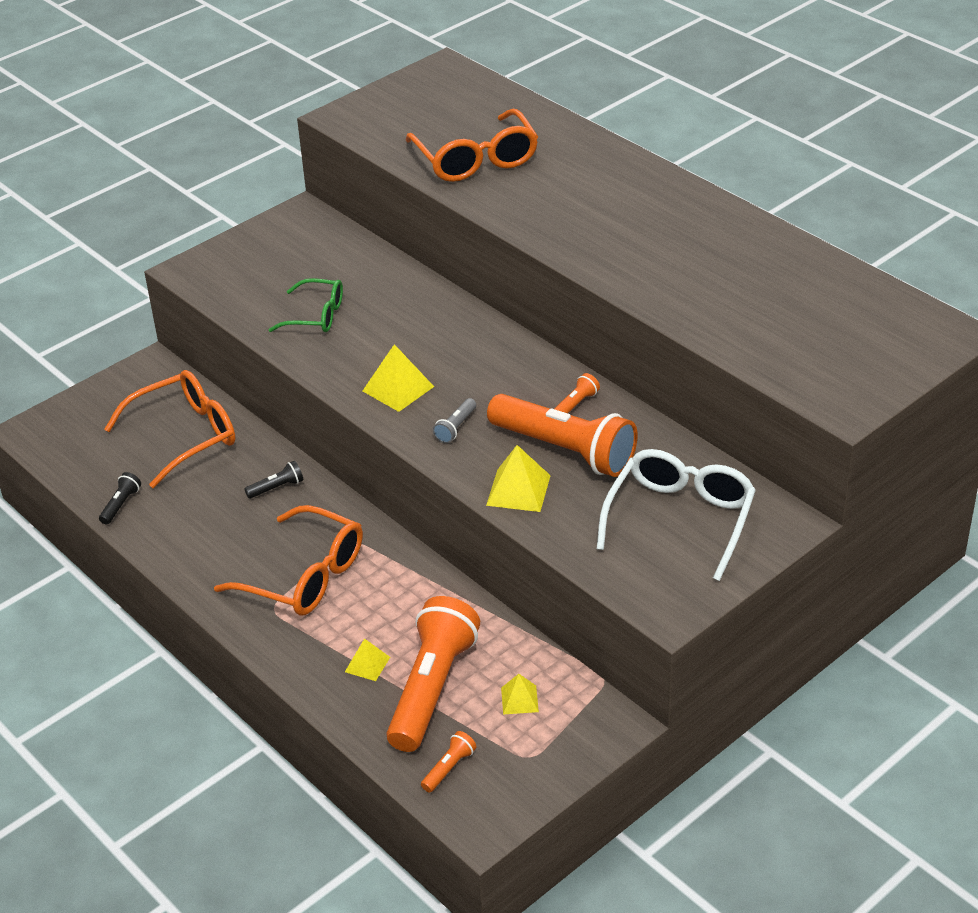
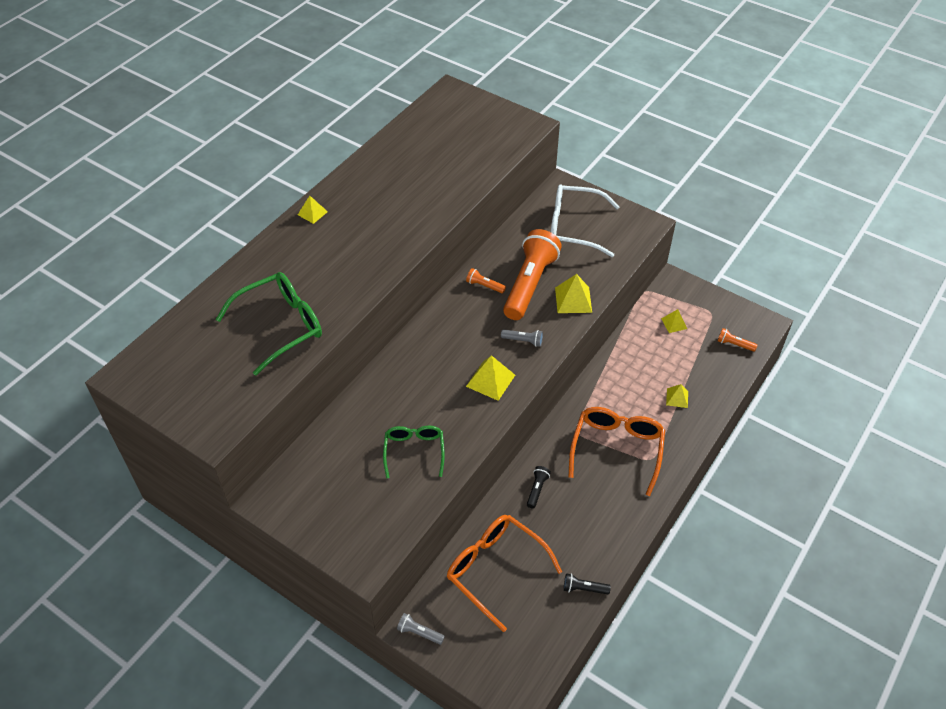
camera: 105 degrees left, 10 degrees up
(142, 370) = (419, 632): none -> grey flashlight
(277, 488) = (537, 489): black flashlight -> black flashlight turned 60 degrees clockwise
(432, 688) = (682, 363): orange flashlight -> none
(475, 159) = (280, 326): orange glasses -> green glasses
(674, 189) = (312, 213): none -> yellow pyramid

